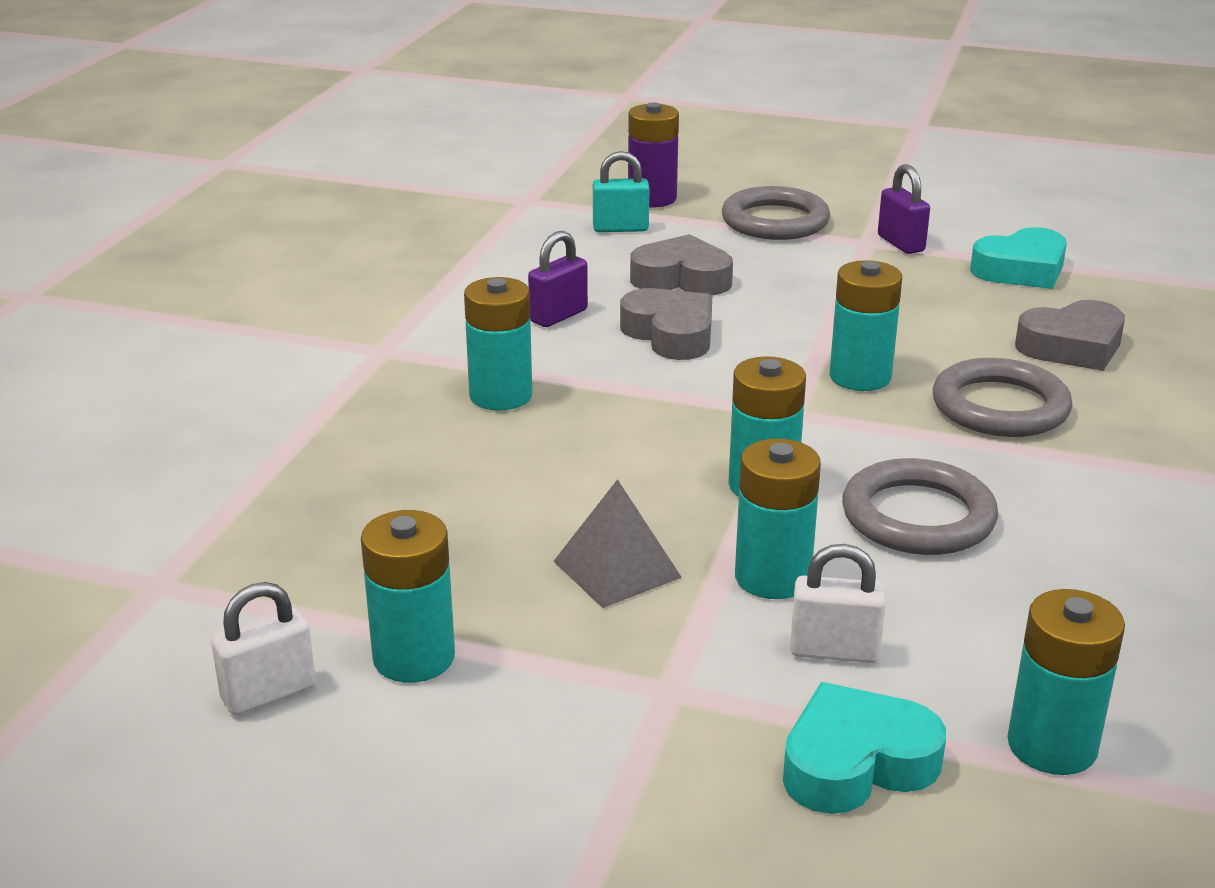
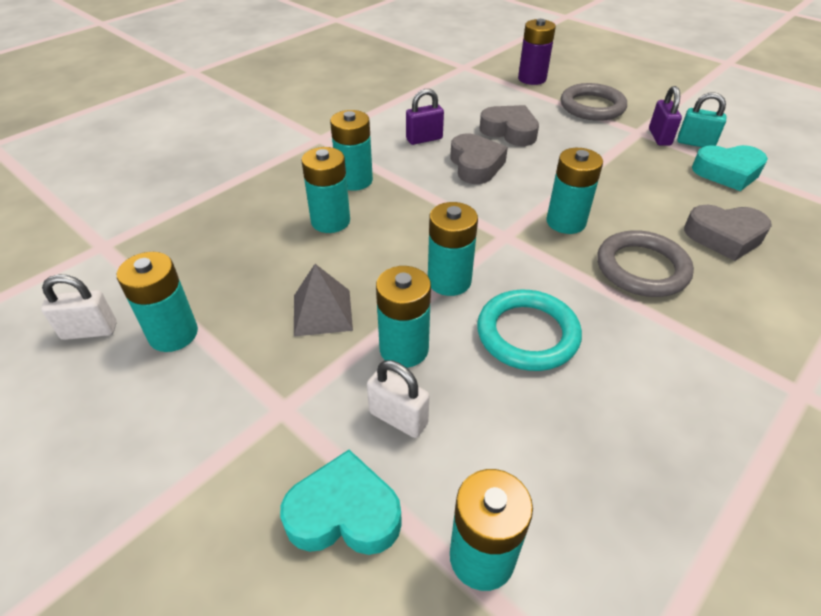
camera: 25 degrees right, 15 degrees up
(516, 457) = (330, 221): none -> turquoise battery
(620, 228) = (500, 93): turquoise padlock -> turquoise padlock (695, 143)
(918, 516) = (527, 334): grey ring -> turquoise ring

